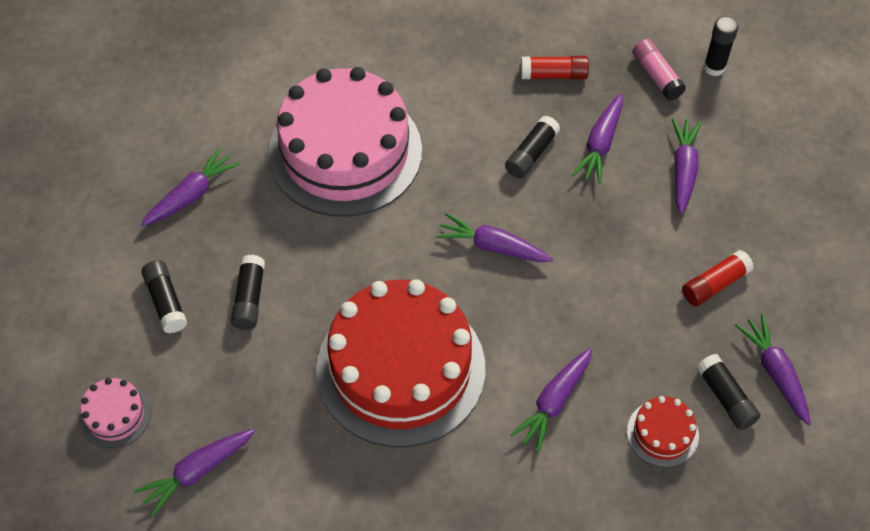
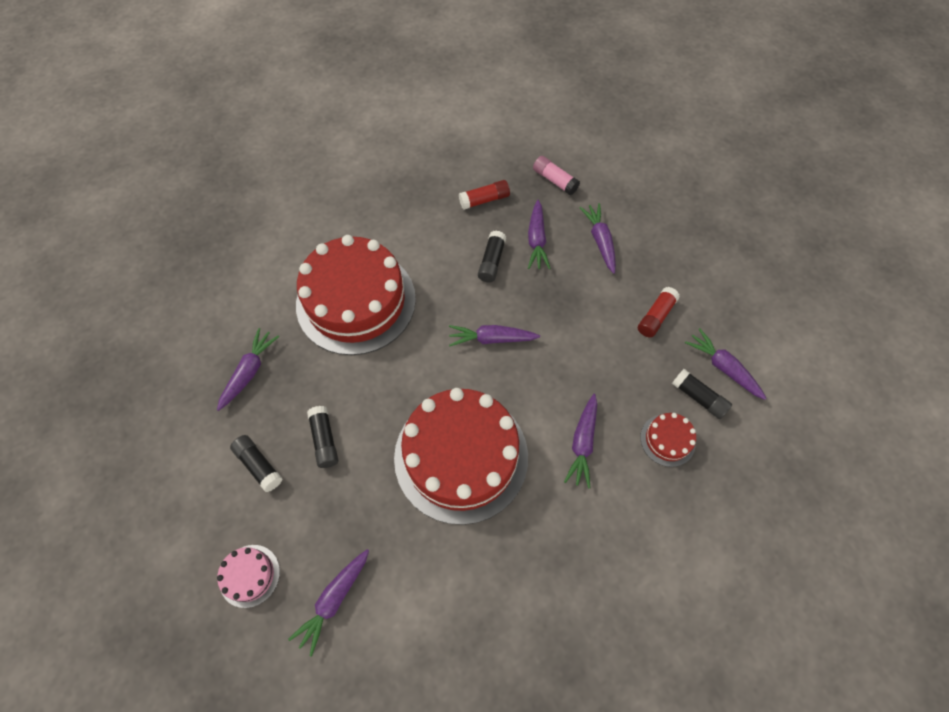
camera: 20 degrees left, 5 degrees up
(345, 152) = (356, 301): pink cake -> red cake
(714, 67) = (590, 163): black glue stick -> none

